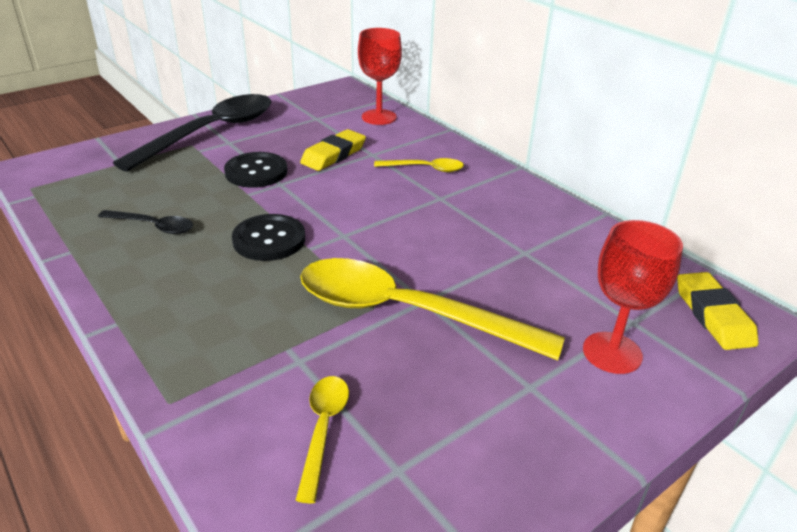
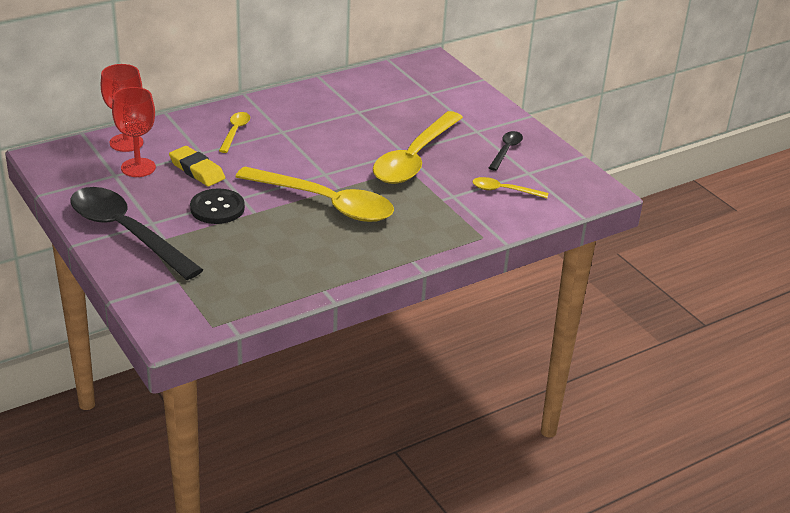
camera: 85 degrees left, 0 degrees up
(153, 226) = (295, 254): black spoon -> black spoon (506, 150)
(269, 239) = (325, 203): black button -> yellow spoon
(612, 353) = (454, 104): red goblet -> red goblet (138, 167)
(713, 315) = (427, 70): yellow eraser -> none

